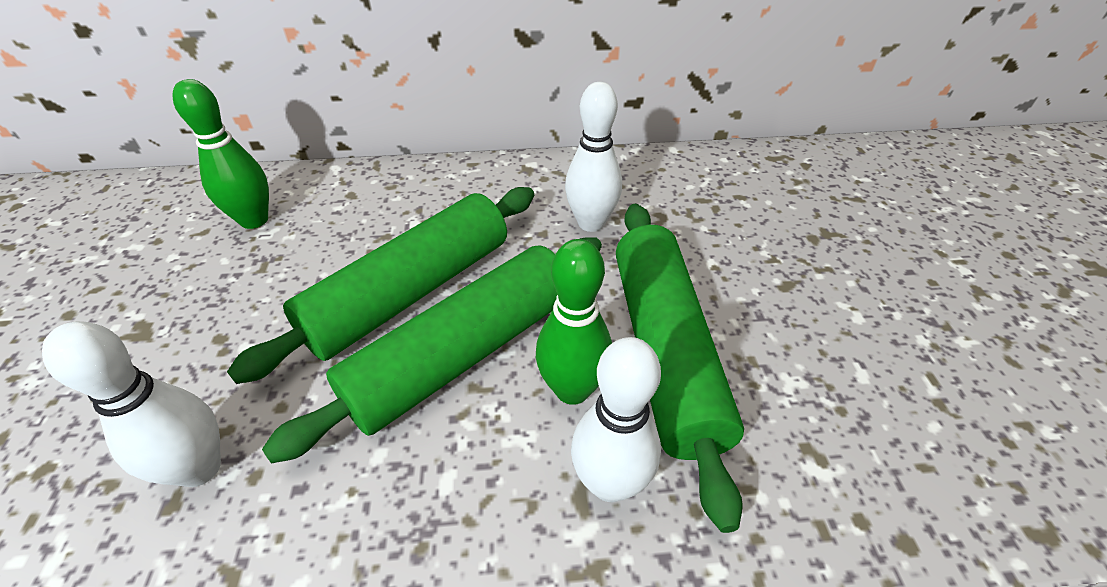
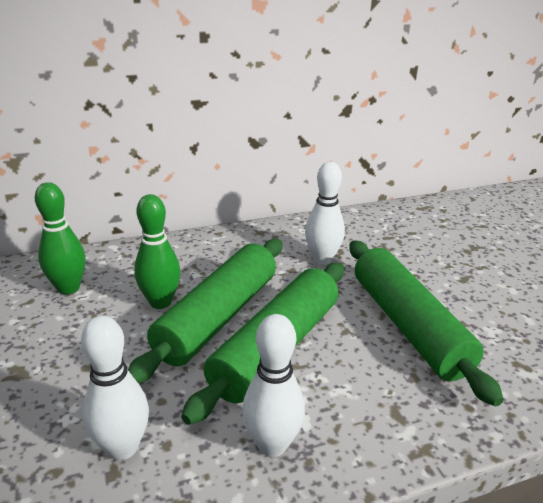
camera: 15 degrees left, 15 degrees down
(572, 389) = (360, 356): green bowling pin -> green bowling pin (160, 302)
(610, 483) = (410, 402): white bowling pin -> white bowling pin (272, 444)

